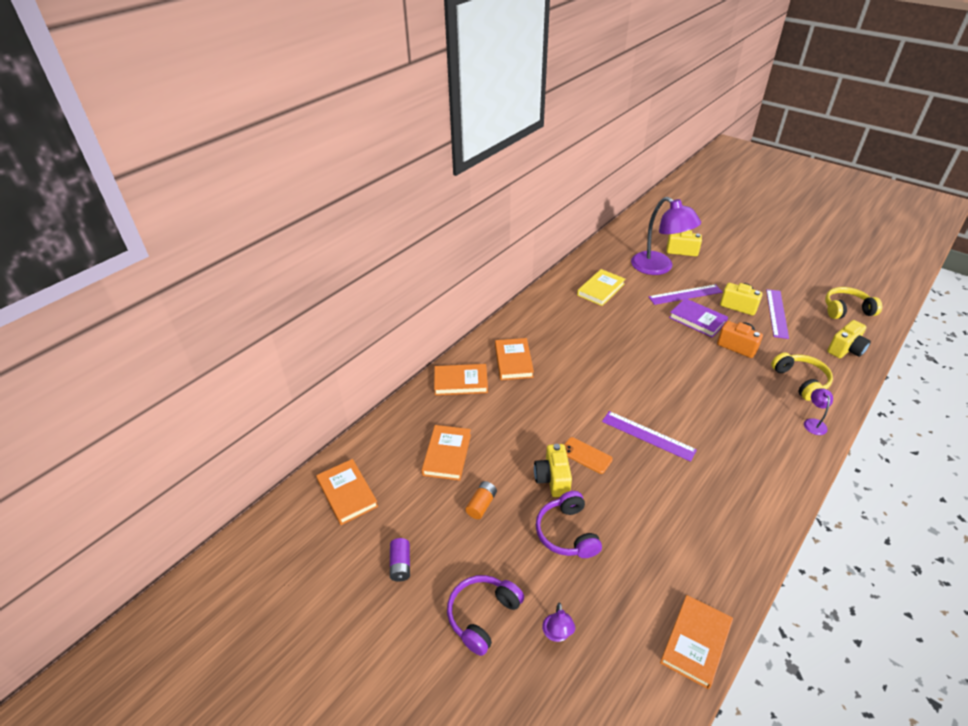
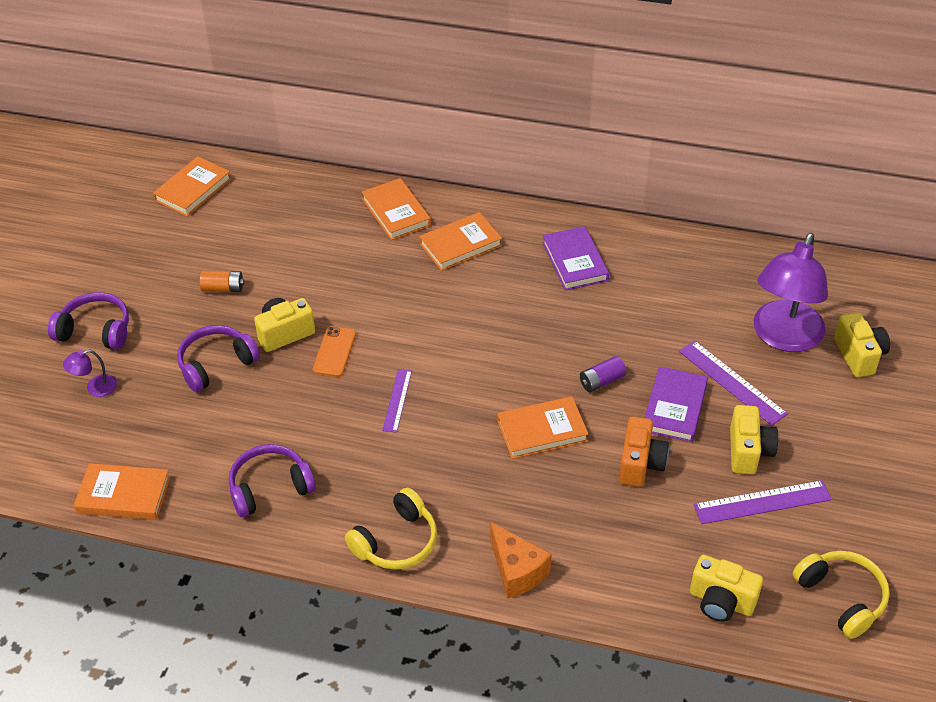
camera: 65 degrees right, 5 degrees up
(400, 565) = (127, 257): purple battery -> purple battery (601, 381)
(447, 454) = (278, 240): orange book -> orange book (542, 431)
(559, 319) = (575, 262): none -> purple book
(601, 290) = (674, 286): yellow book -> none
(648, 435) = (397, 400): purple ruler -> purple ruler, size x0.64
(712, 533) = (270, 487): none -> purple headphones
(800, 381) = (603, 548): yellow headphones -> yellow headphones (396, 542)
(814, 423) = (517, 571): purple lamp -> orange cheese

